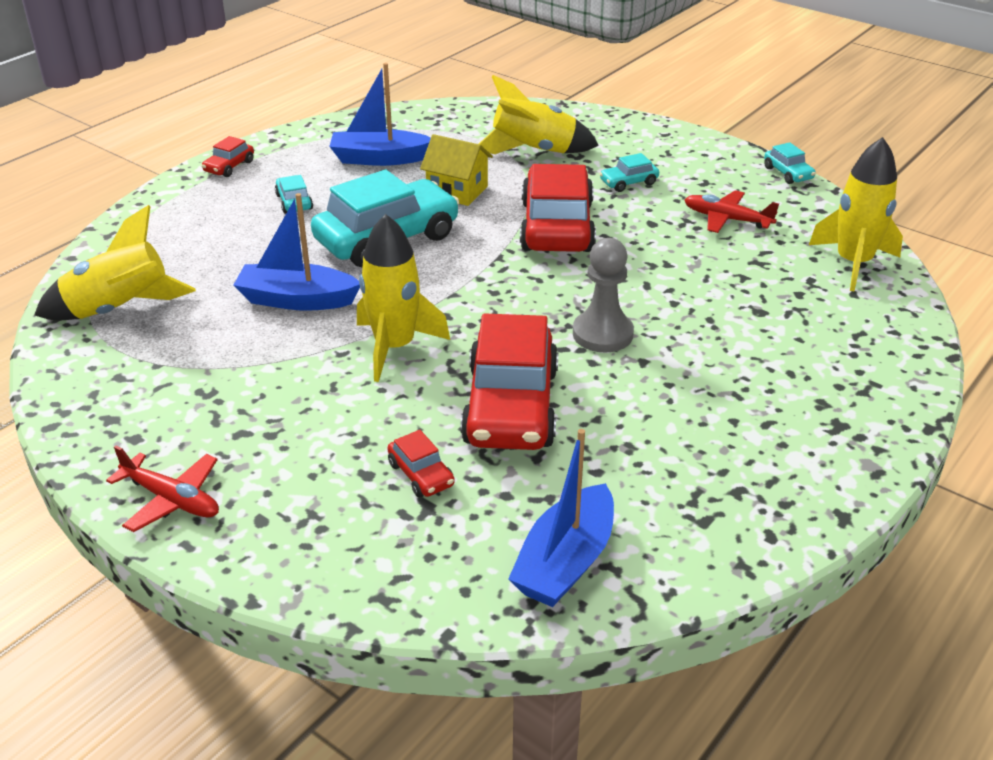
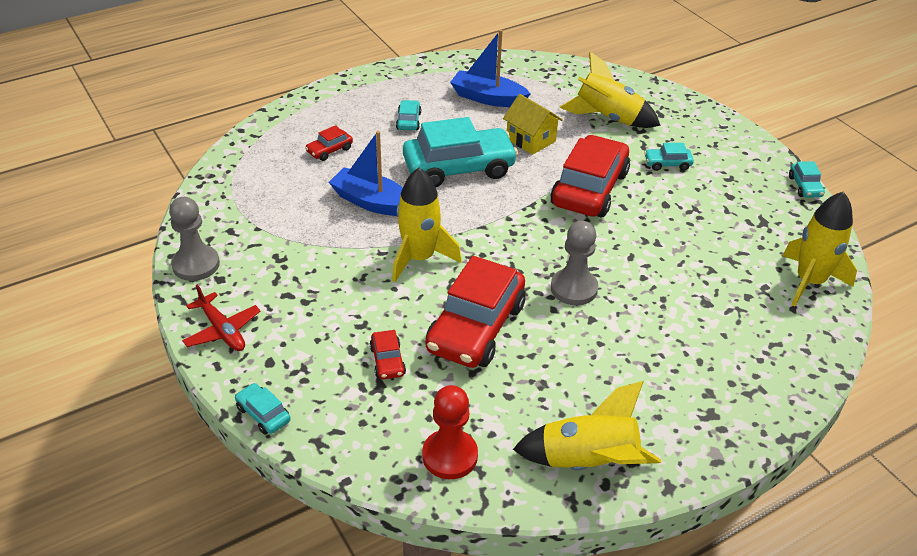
camera: 20 degrees right, 5 degrees up
(90, 429) = (196, 265): none -> grey pawn
(119, 310) = (253, 179): yellow rocket -> yellow rocket (587, 462)
(229, 167) = (378, 80): red car -> red car (329, 150)
(287, 586) = (263, 414): none -> turquoise car
(565, 562) = (450, 456): blue boat -> red pawn
(726, 219) = (728, 216): red plane -> none

